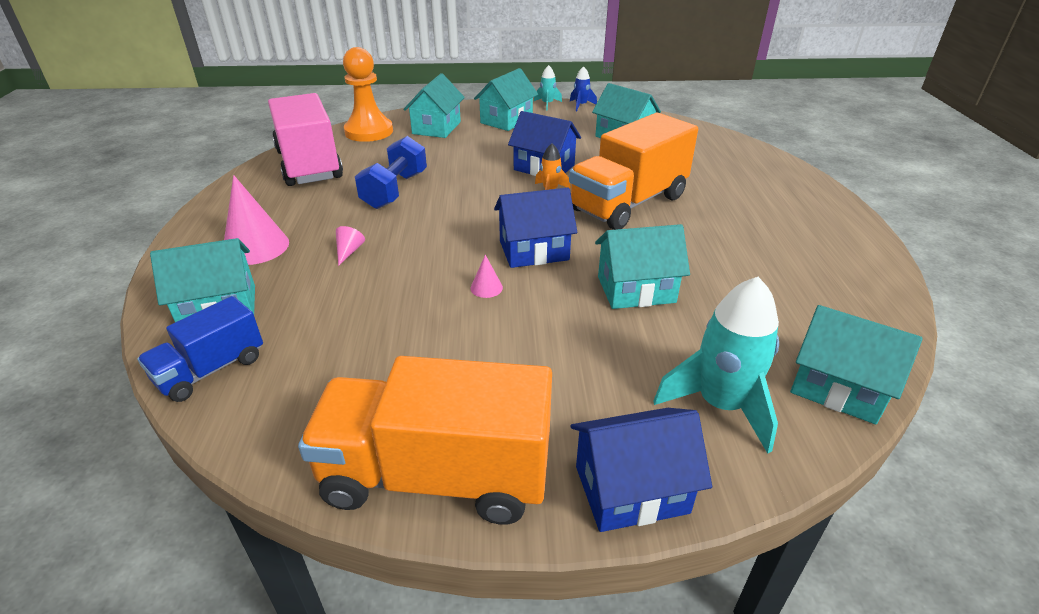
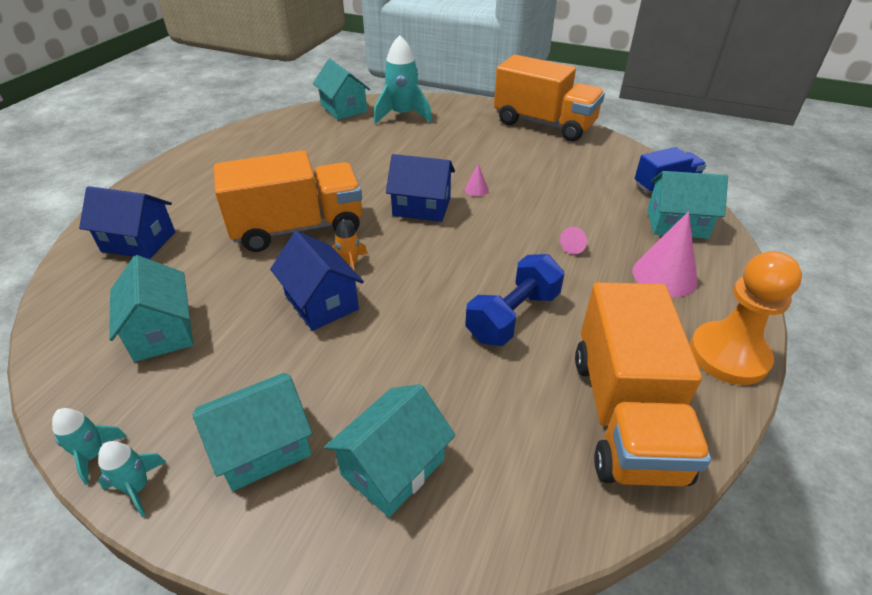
camera: 155 degrees left, 5 degrees up
(309, 165) = (625, 415): pink truck -> orange truck
(369, 132) = (517, 501): orange pawn -> orange pawn (728, 355)
(581, 105) = (93, 455): blue rocket -> turquoise rocket
(631, 489) = (468, 106): blue house -> blue house (139, 241)
(636, 289) = (380, 165): turquoise house -> none

